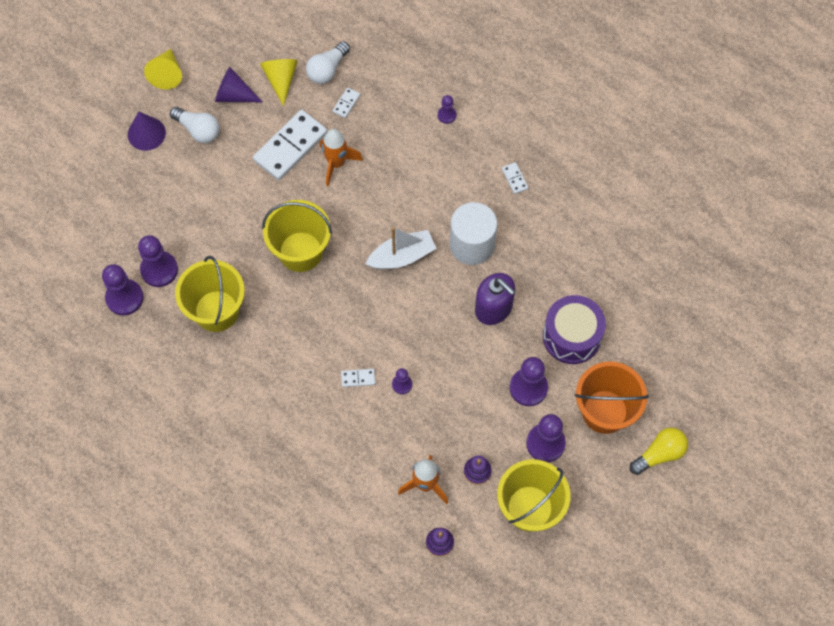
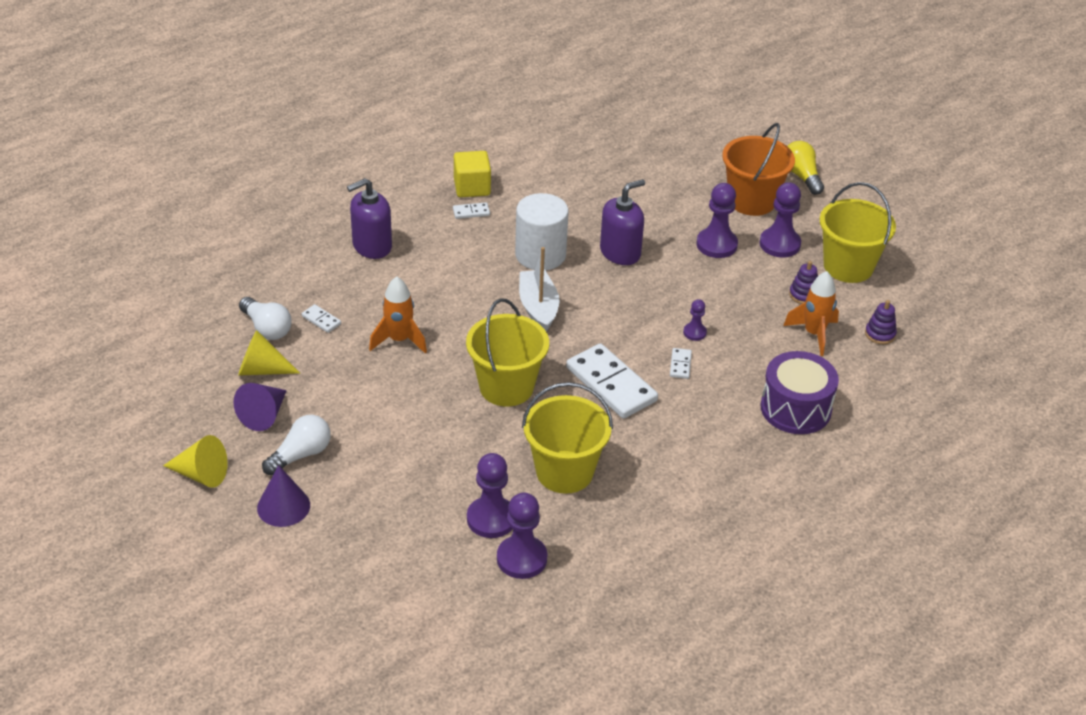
camera: 80 degrees left, 25 degrees down
(290, 146) = (360, 375): white domino -> white domino (611, 384)
(447, 115) = (372, 246): purple pawn -> purple soap dispenser
(550, 172) = (472, 187): none -> yellow cube
(571, 336) = (665, 207): purple drum -> purple drum (795, 408)

